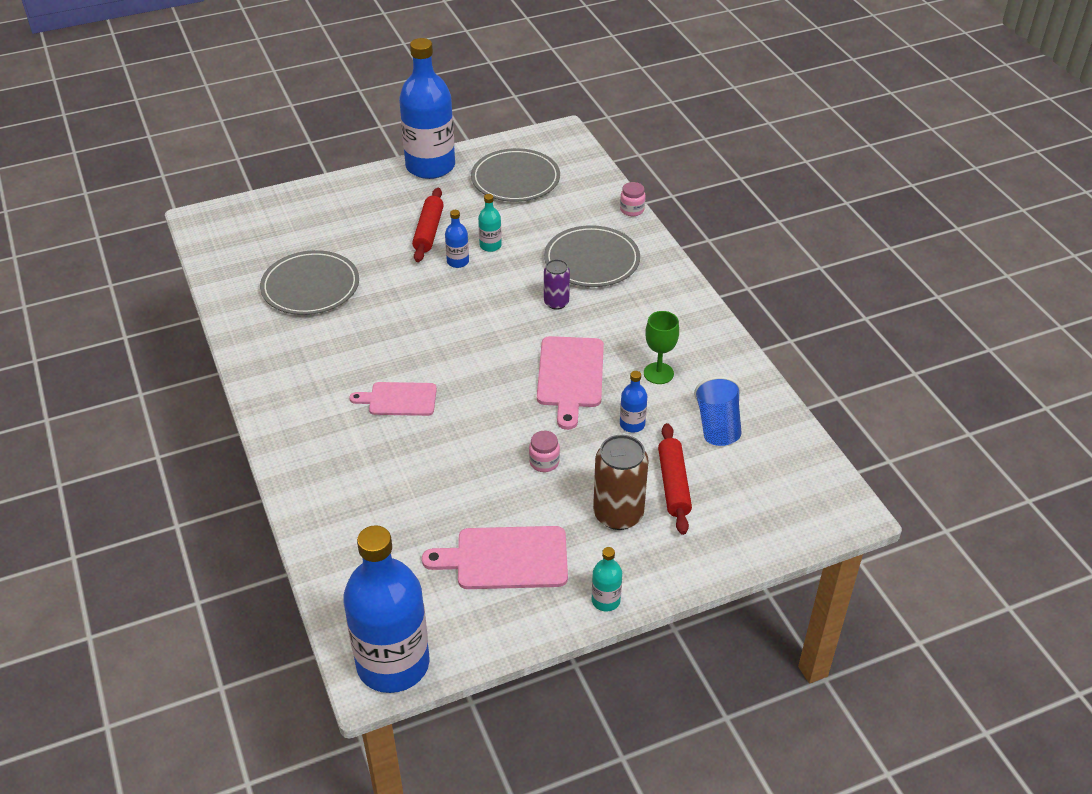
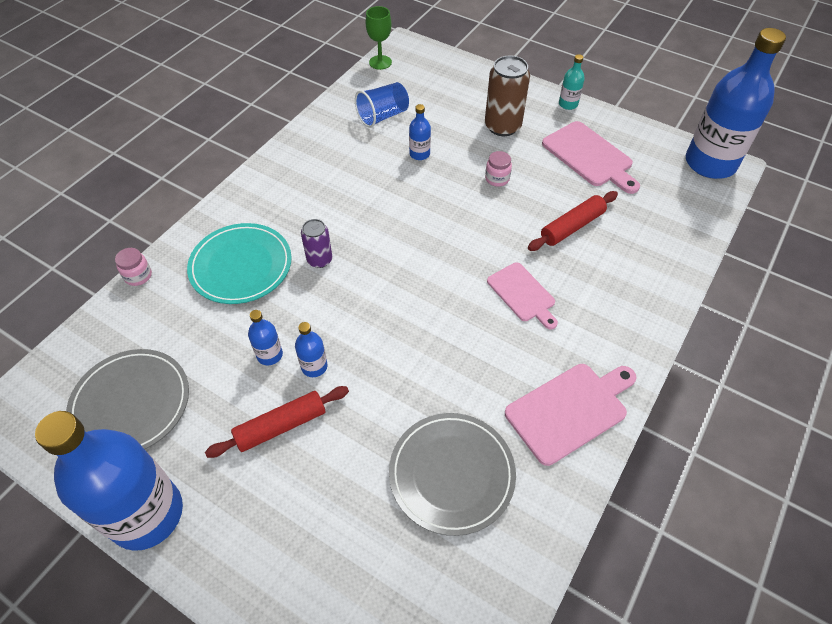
camera: 125 degrees left, 10 degrees up
(490, 245) = (269, 355): turquoise bottle -> blue bottle
(570, 376) = (401, 207): pink cutting board -> pink cutting board (570, 410)
(591, 260) = (241, 266): grey plate -> turquoise plate
(658, 373) = (355, 163): green goblet -> green goblet (380, 62)
(673, 484) = (454, 114): red rolling pin -> red rolling pin (572, 227)

